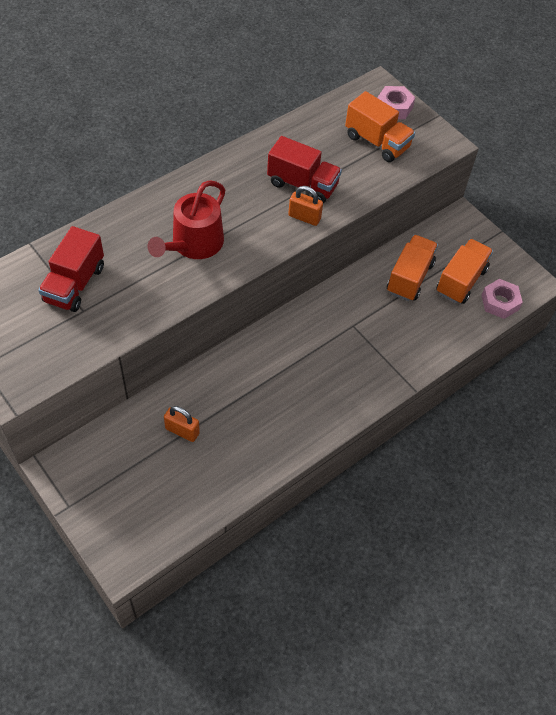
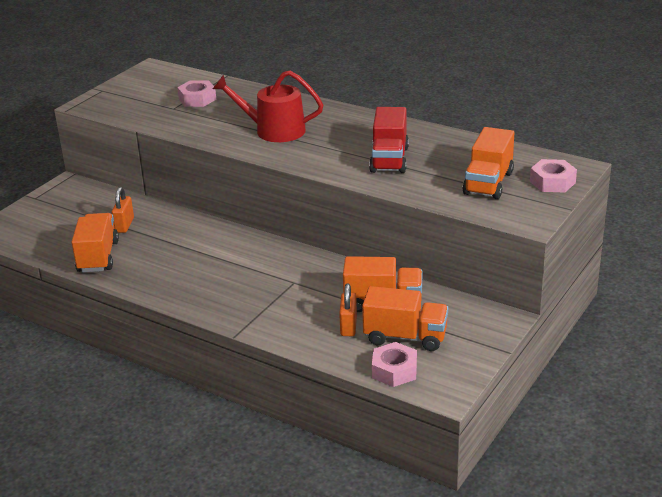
camera: 75 degrees right, 25 degrees down
(75, 284) = (197, 99): red truck -> pink nut
(233, 467) = (98, 257): none -> orange truck
(304, 217) = (347, 169): orange padlock -> orange padlock (348, 326)

